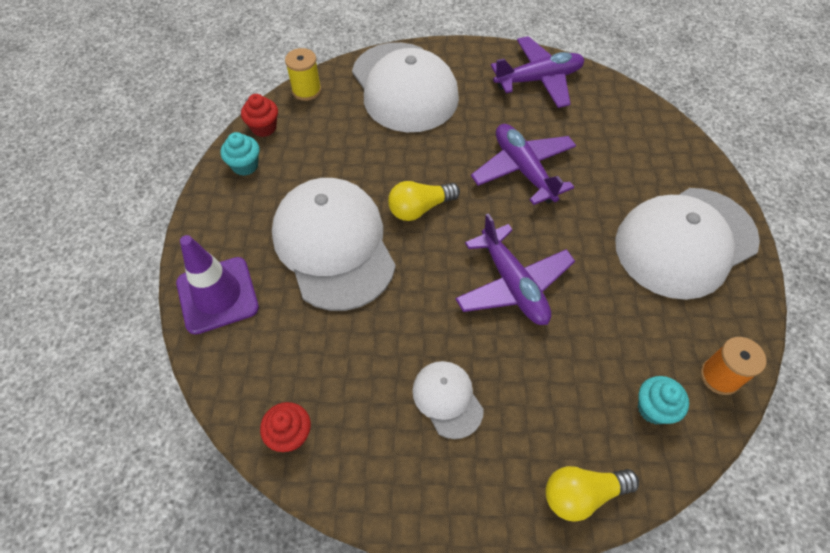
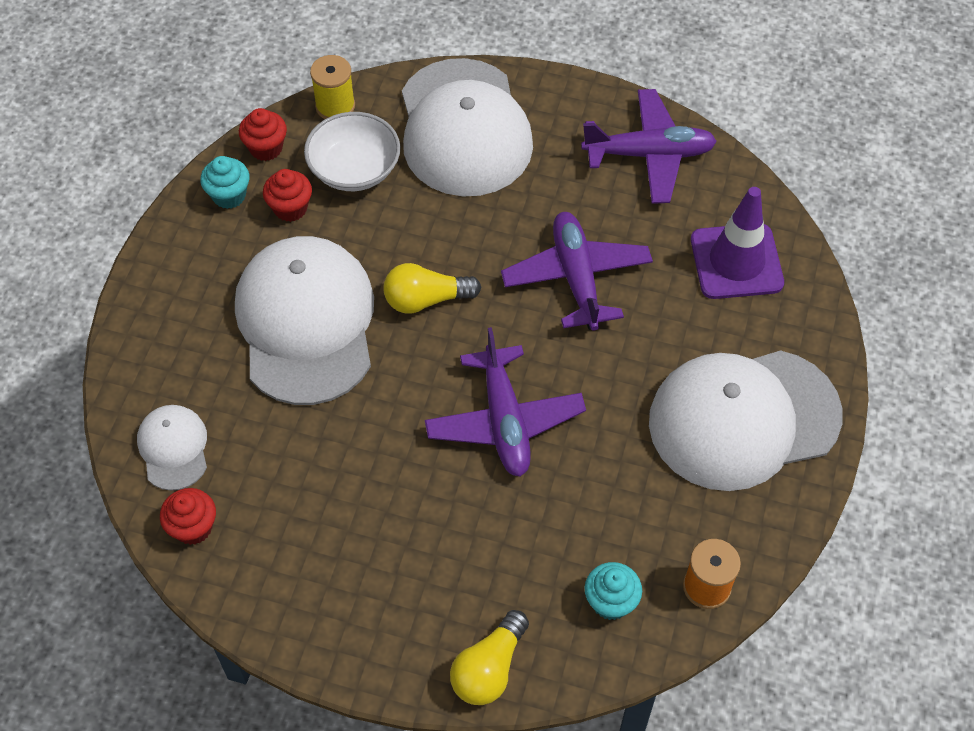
camera: 15 degrees right, 0 degrees up
(217, 295) = (154, 352): purple traffic cone -> purple traffic cone (736, 261)
(295, 165) = (290, 208): none -> red cupcake
(334, 129) = (354, 169): none -> white bowl
(447, 399) = (378, 533): white cap -> white cap (173, 448)
(582, 494) = (489, 668): yellow light bulb -> yellow light bulb turned 60 degrees counterclockwise

